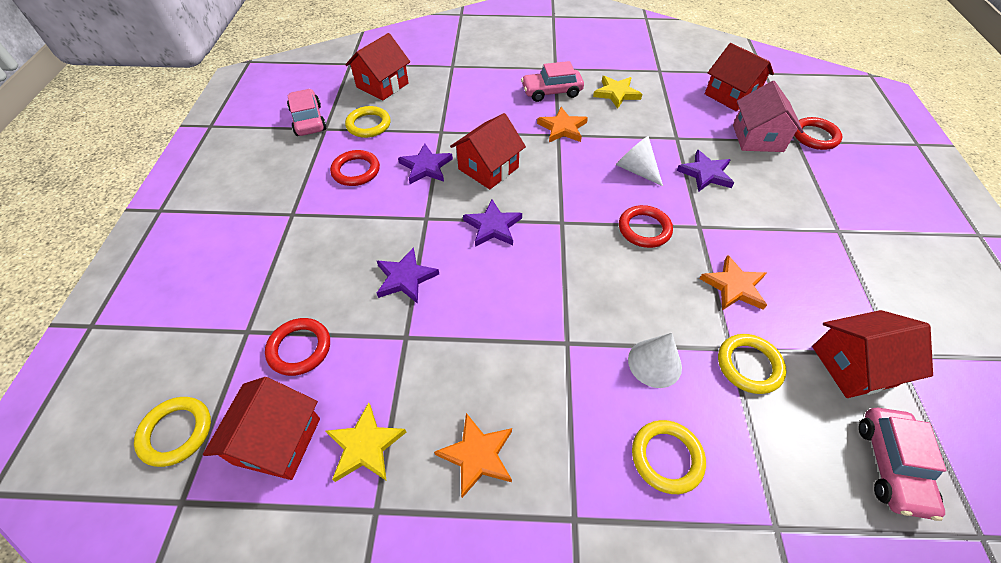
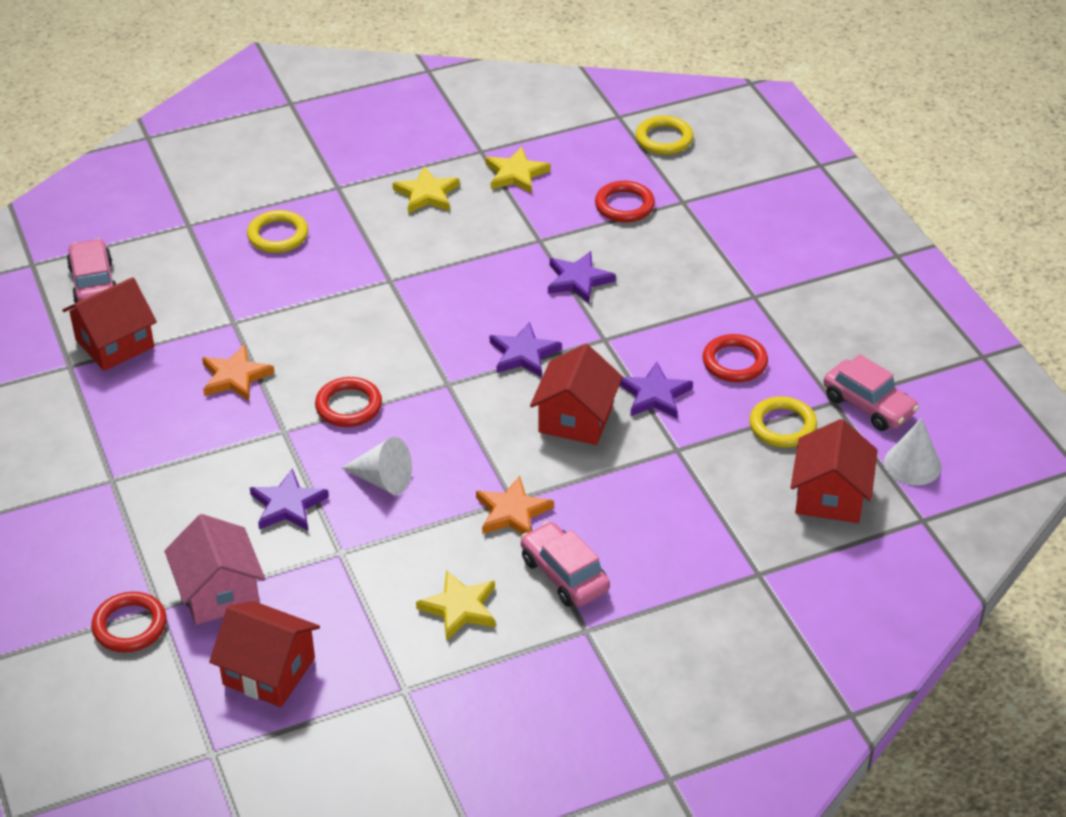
camera: 155 degrees right, 10 degrees down
(277, 441) = (584, 157): red house -> none
(477, 455) = (427, 194): orange star -> yellow star
(551, 92) = (564, 574): pink car -> pink car turned 90 degrees counterclockwise
(654, 363) = (303, 290): white cone -> white cone (912, 464)
(749, 365) = (215, 314): yellow ring -> none

